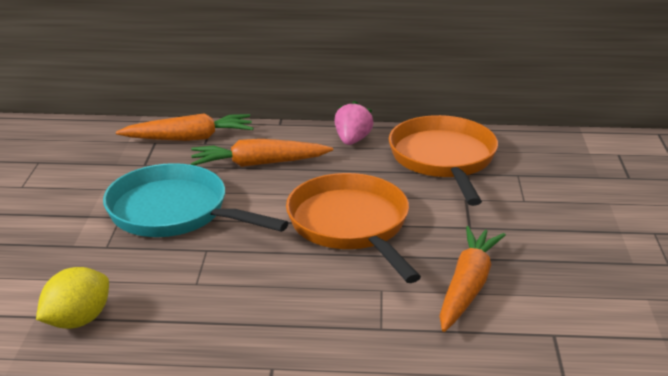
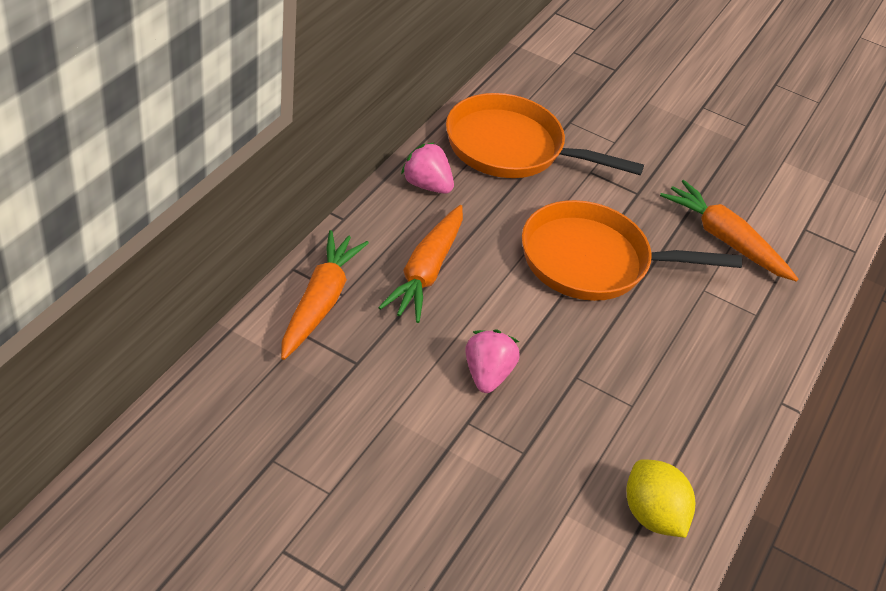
camera: 70 degrees left, 15 degrees up
(174, 212) = (487, 375): turquoise pan -> pink strawberry

